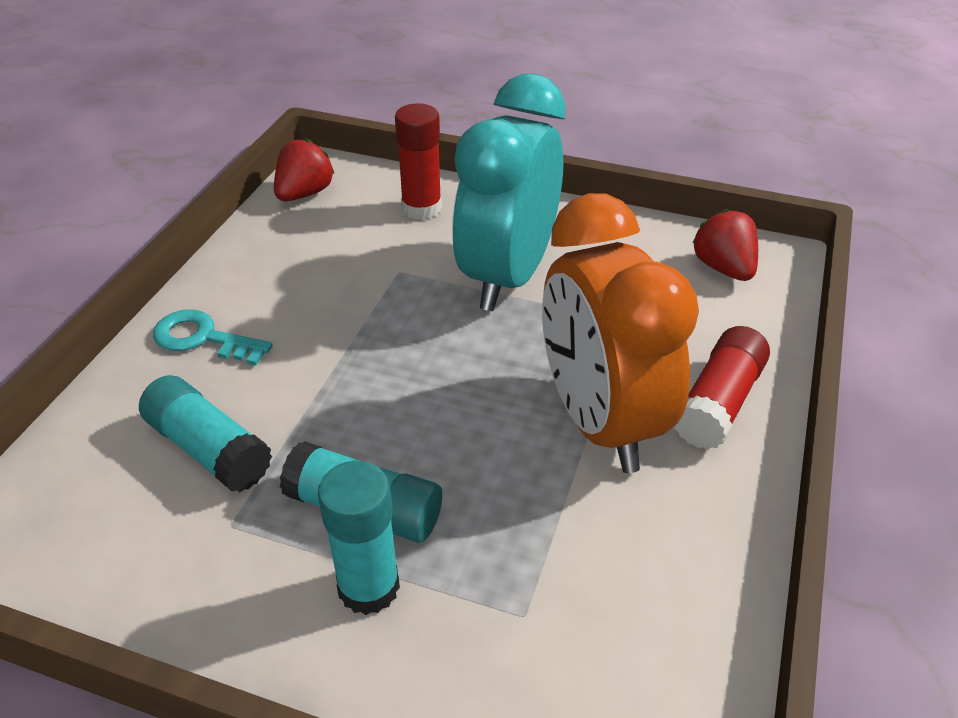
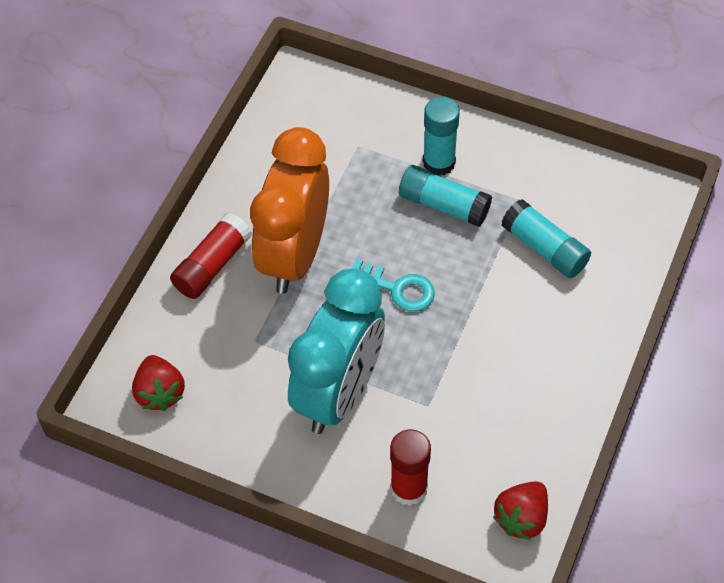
camera: 175 degrees left, 15 degrees up
(203, 338) = (572, 340): turquoise key -> turquoise key (398, 288)
(599, 421) = (294, 255): orange clock -> orange clock turned 150 degrees counterclockwise

